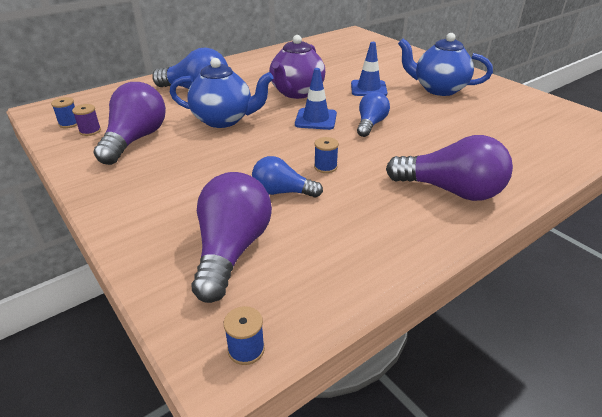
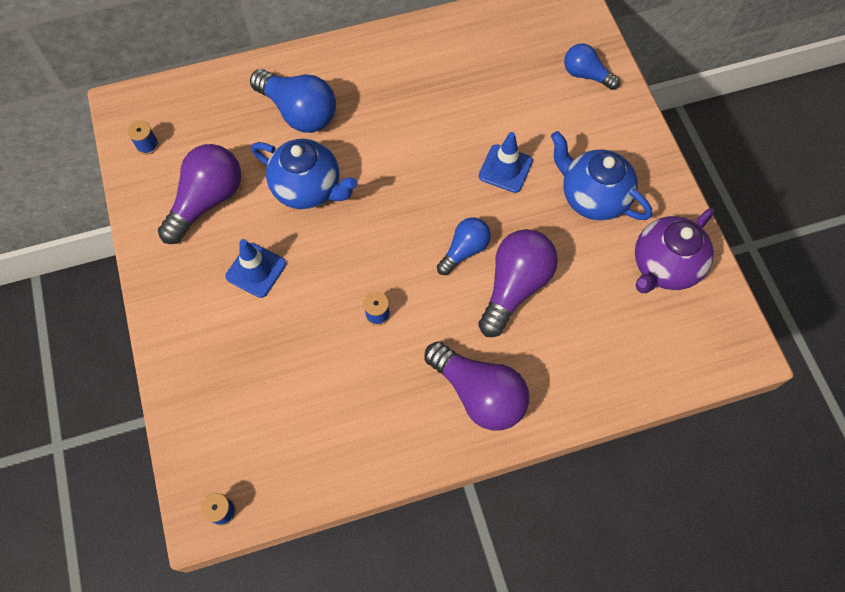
camera: 20 degrees right, 30 degrees up
(90, 131) = (166, 168): purple spool -> none
(231, 250) = (246, 405): purple light bulb -> purple light bulb (515, 286)
(282, 192) = (319, 340): blue light bulb -> blue light bulb (586, 75)
(296, 93) = (413, 152): purple teapot -> purple teapot (664, 266)
(316, 119) = (409, 220): blue traffic cone -> blue traffic cone (256, 270)

